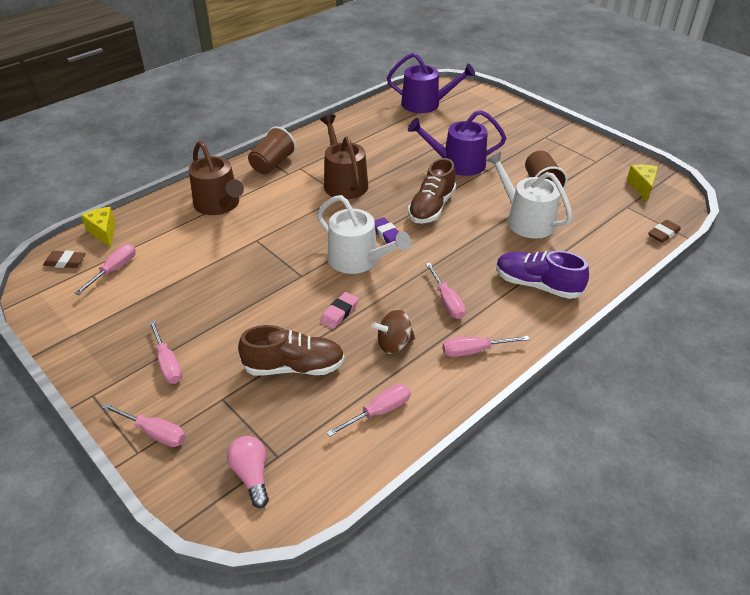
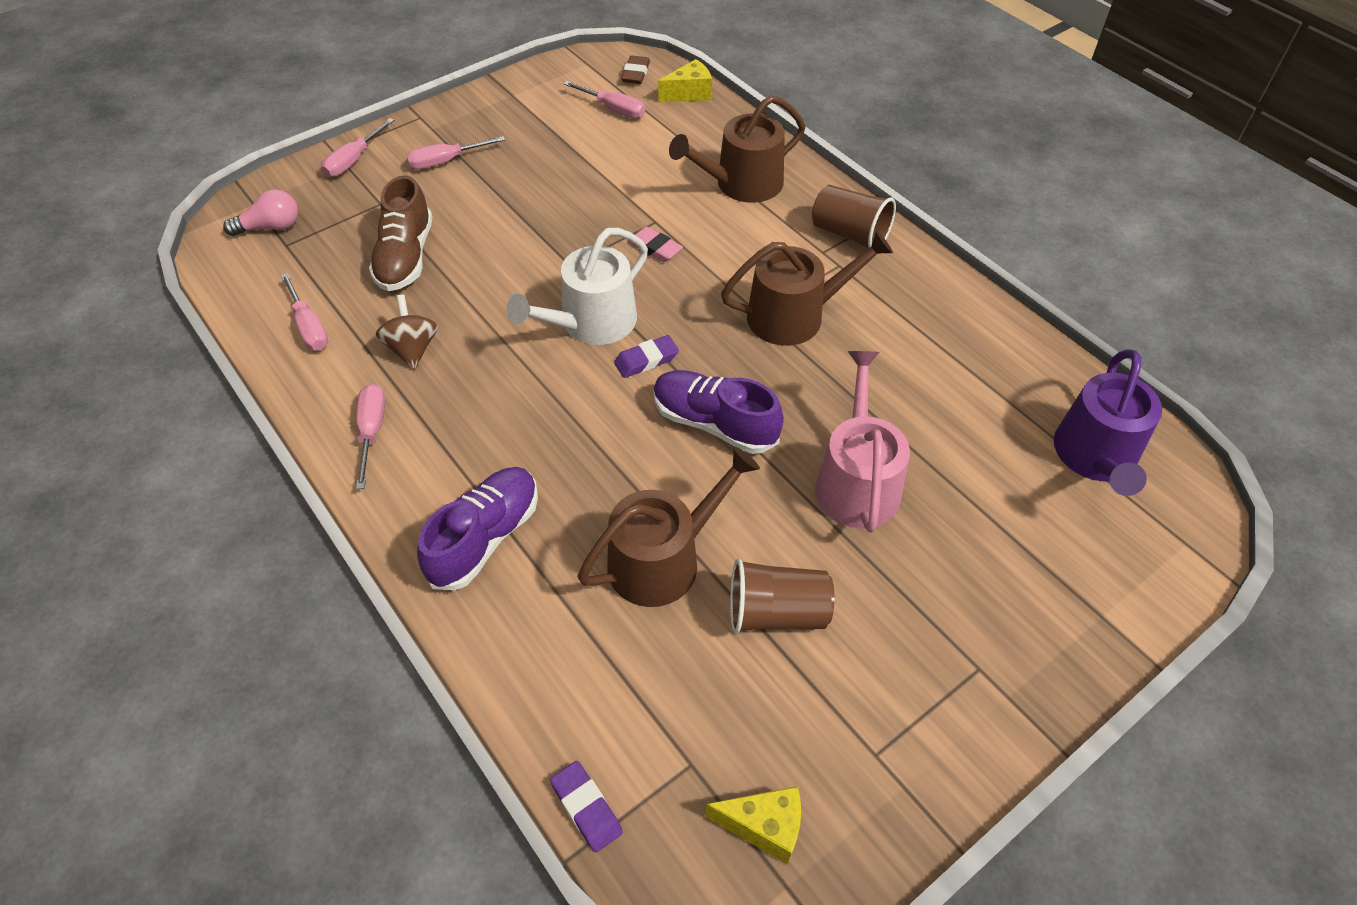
camera: 95 degrees right, 10 degrees up
(339, 313) = (486, 299): pink eraser -> pink eraser (654, 248)
(431, 207) = (714, 423): brown shoe -> purple shoe
(447, 301) = (477, 414): pink screwdriver -> none
(458, 164) = (857, 481): purple watering can -> pink watering can
(526, 220) = (663, 559): white watering can -> brown watering can
(663, 234) = (586, 808): brown eraser -> purple eraser

